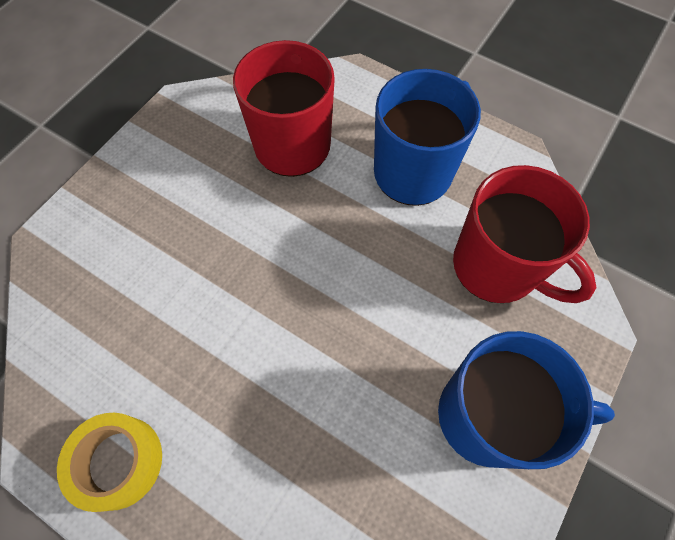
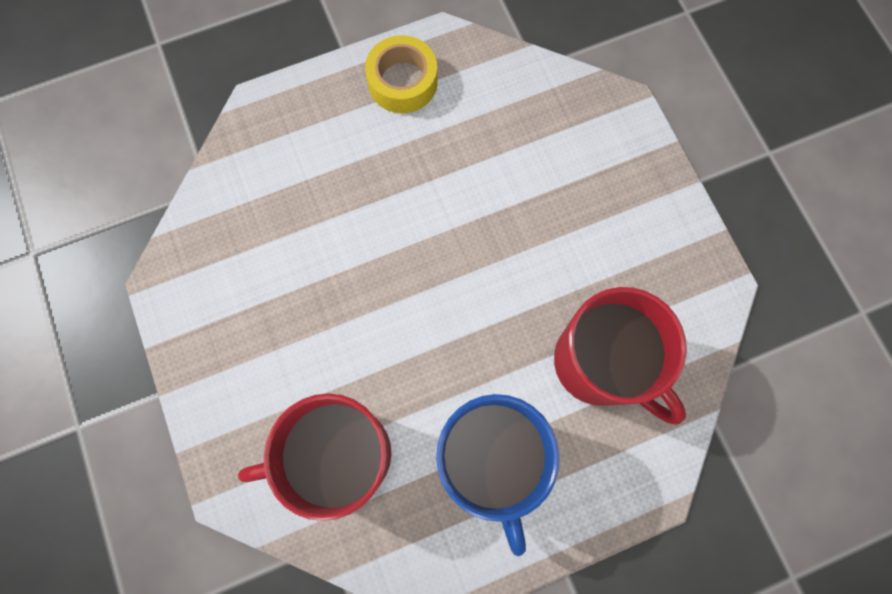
camera: 125 degrees right, 10 degrees up
(489, 416) = (239, 343): blue mug -> none

